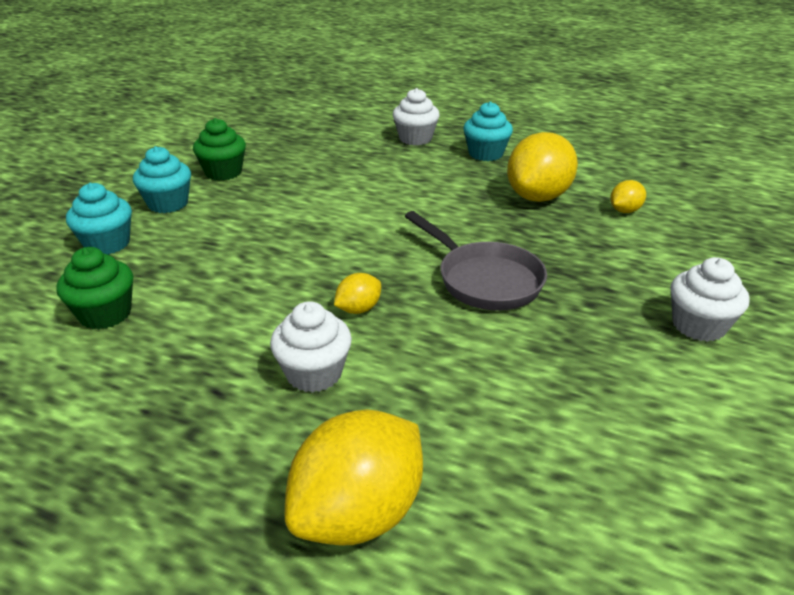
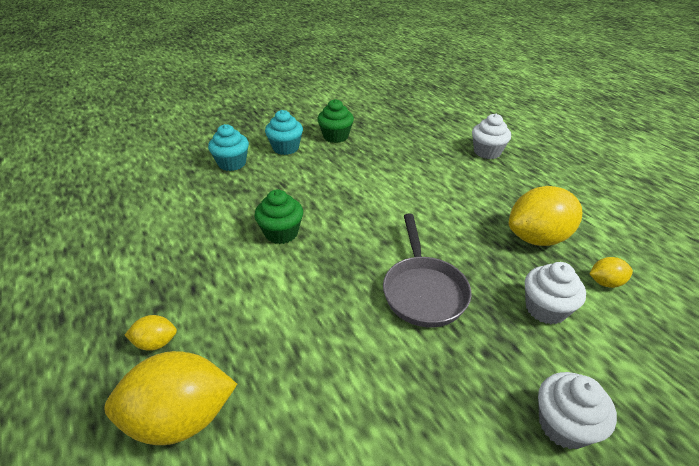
camera: 35 degrees right, 5 degrees up
(105, 314) = (190, 209): green cupcake -> green cupcake (281, 233)
(314, 373) = (250, 305): white cupcake -> white cupcake (545, 308)
(358, 309) = (319, 272): yellow lemon -> yellow lemon (156, 343)
(485, 154) = (530, 183): turquoise cupcake -> none

